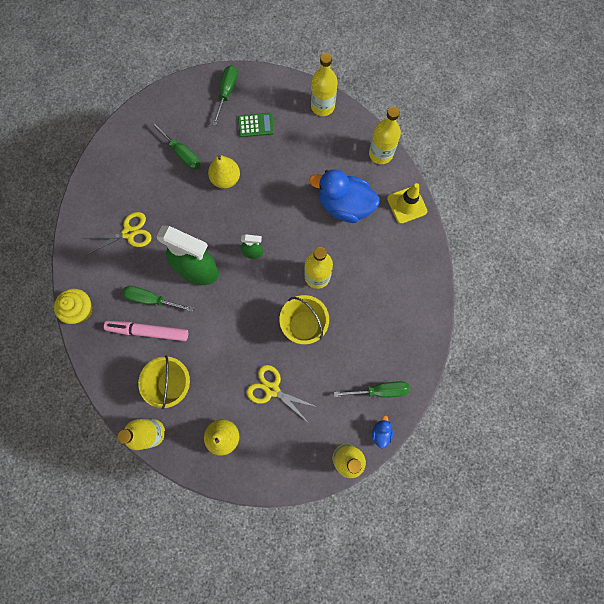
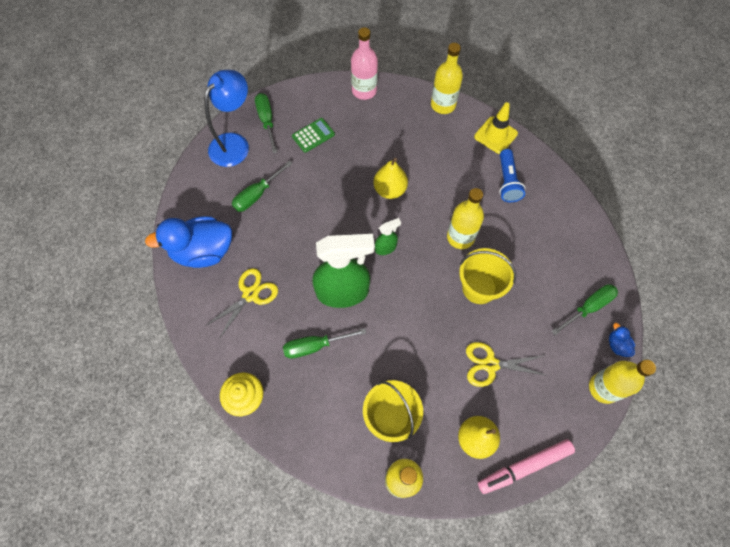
camera: 30 degrees left, 10 degrees down
(148, 331) = (331, 379): pink marker -> pink marker (524, 467)
(182, 153) = (257, 194): green screwdriver -> green screwdriver turned 120 degrees clockwise
(190, 99) = (234, 143): none -> blue lamp
(226, 179) = (315, 195): yellow pear -> yellow pear (390, 190)
(322, 106) = (364, 91): yellow bottle -> pink bottle
(344, 205) = (442, 163): blue duck -> blue duck (203, 251)
(388, 251) = (507, 181): none -> blue flashlight

